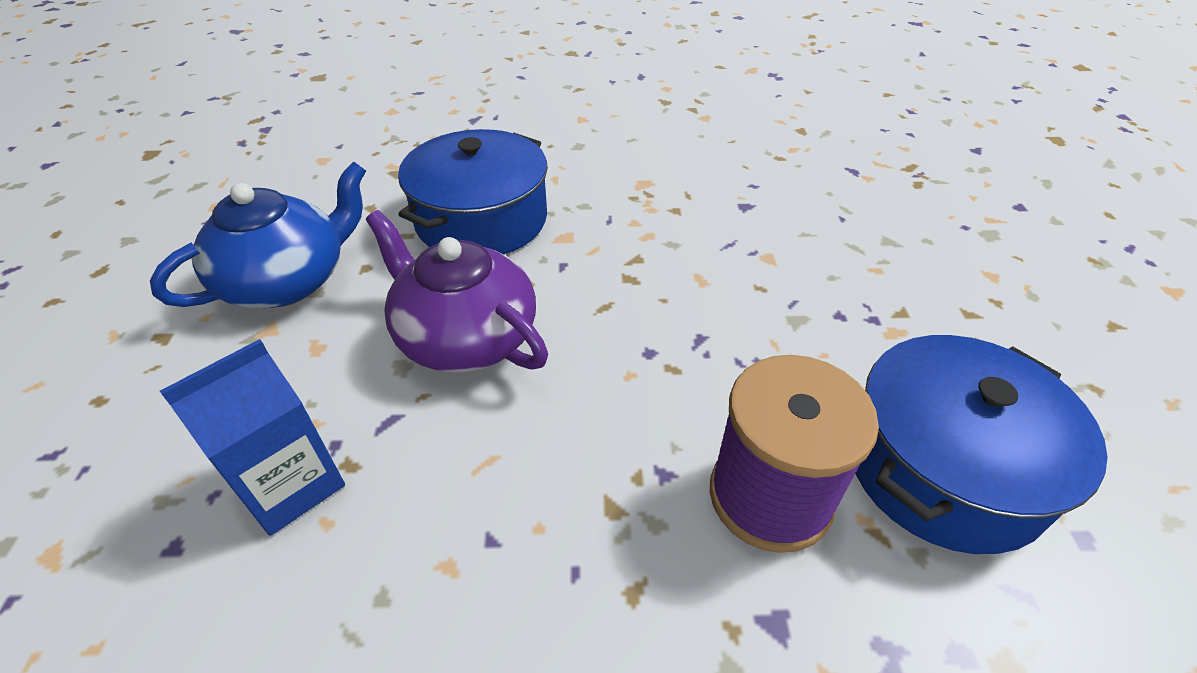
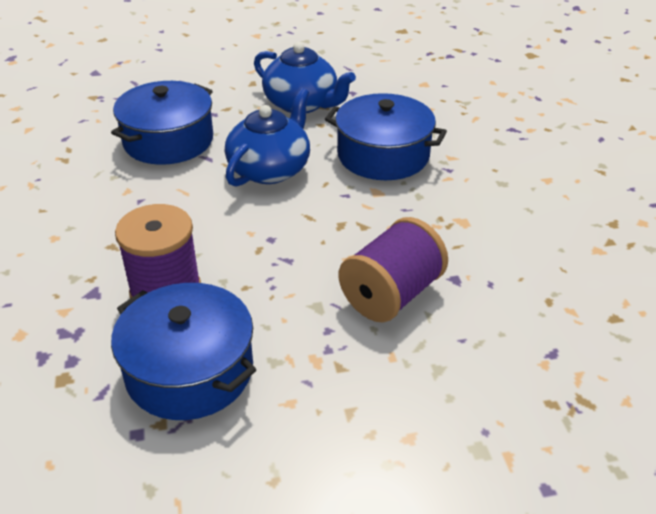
camera: 80 degrees right, 5 degrees down
(290, 485) = (168, 141): blue carton -> blue pot
(465, 337) = (270, 169): purple teapot -> blue teapot
(773, 255) = (391, 295): none -> purple spool

